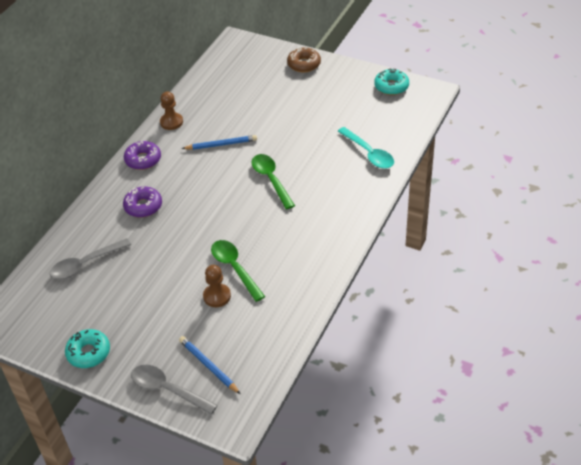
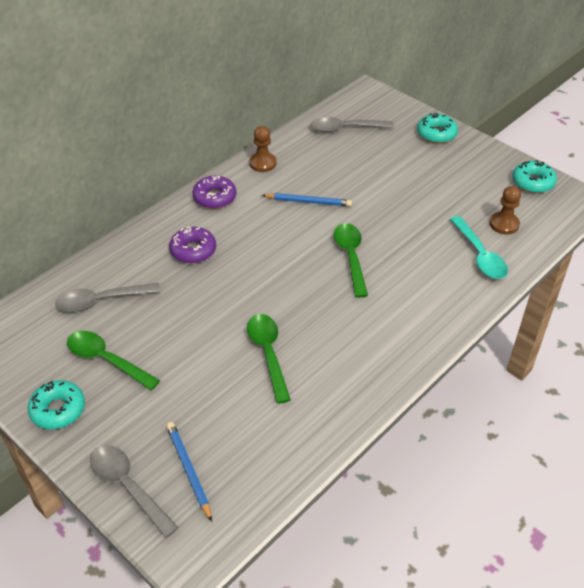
camera: 15 degrees right, 0 degrees up
(110, 307) = (106, 360): none -> green spoon
(217, 296) = (233, 383): brown pawn -> brown pawn (504, 224)
(229, 77) = (345, 128): none -> grey spoon
(304, 64) = (436, 134): brown donut -> turquoise donut

